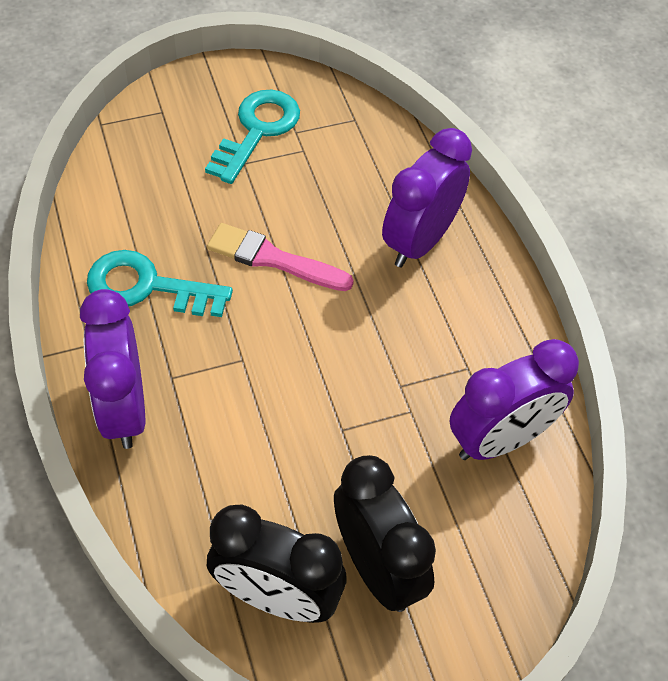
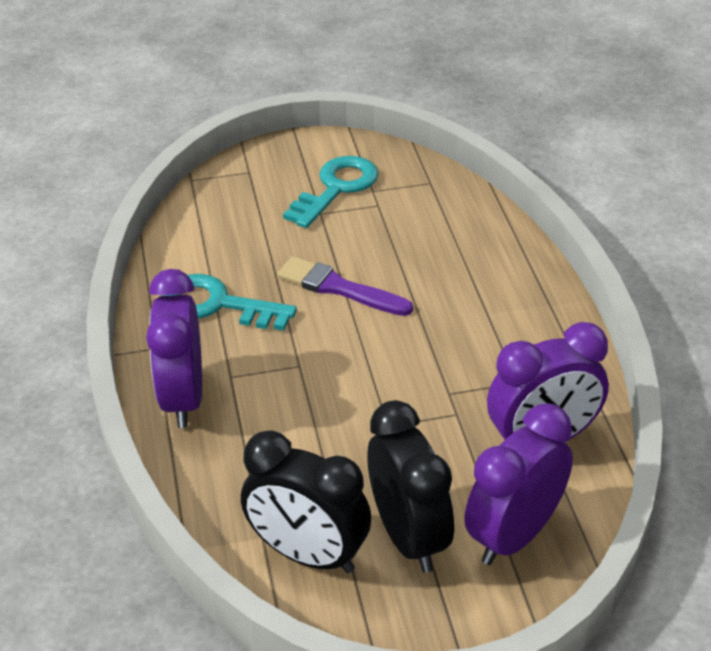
camera: 10 degrees right, 15 degrees down
(273, 259) = (338, 288): pink brush -> purple brush
(419, 241) = (481, 279): purple clock -> purple clock (514, 535)

